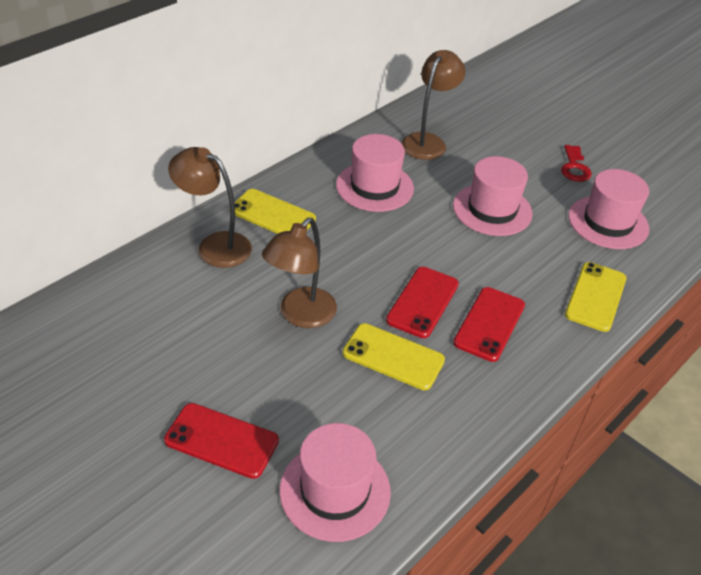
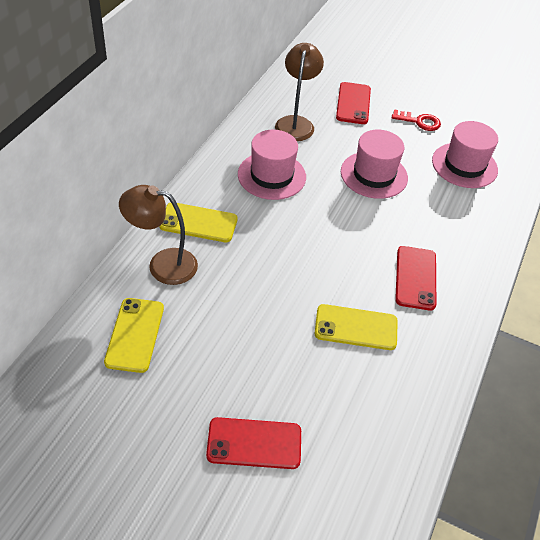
camera: 20 degrees left, 5 degrees up
(300, 315) = (265, 311): brown lamp -> none
(335, 491) = (363, 458): pink hat -> none
(422, 302) = (357, 272): red phone -> red phone (353, 103)
(574, 167) = (419, 122): red key -> red key turned 60 degrees counterclockwise
(595, 296) = (482, 233): yellow phone -> yellow phone (135, 335)

